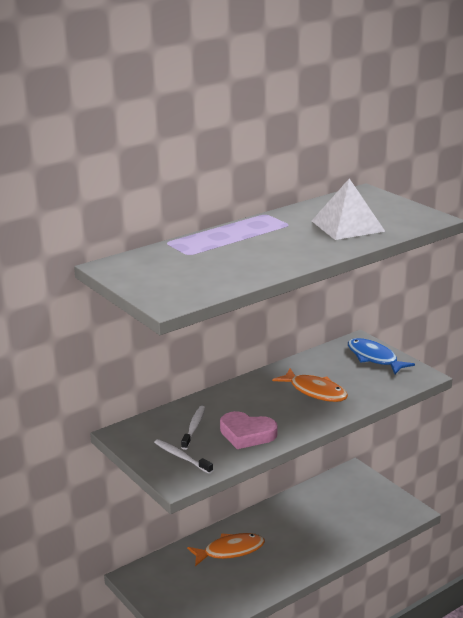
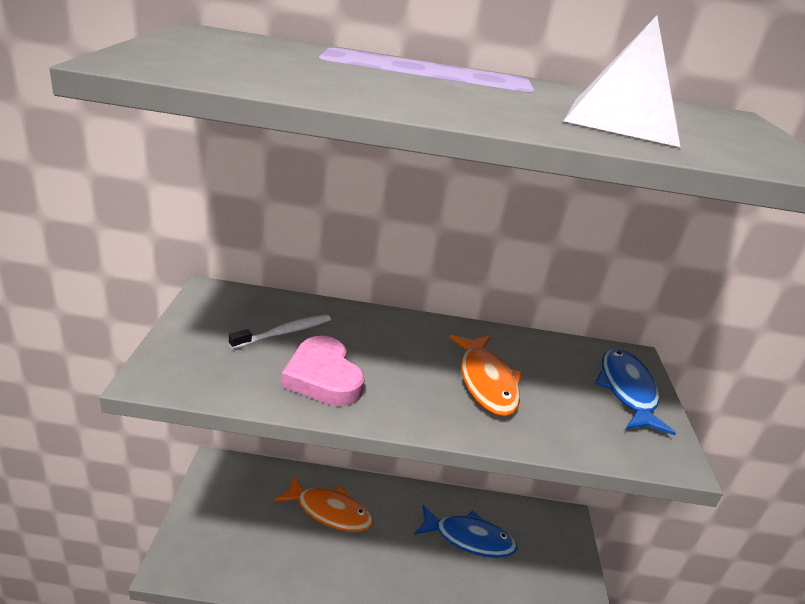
camera: 35 degrees right, 5 degrees up
(181, 457) = (212, 354): white toothbrush -> none
(317, 512) = (469, 538): none -> blue fish

